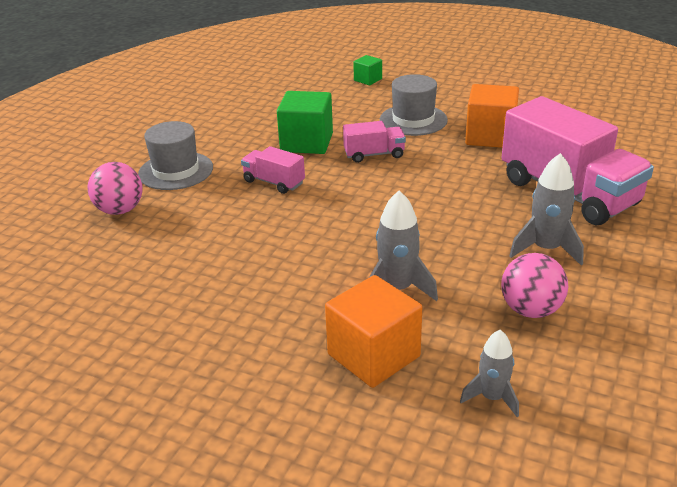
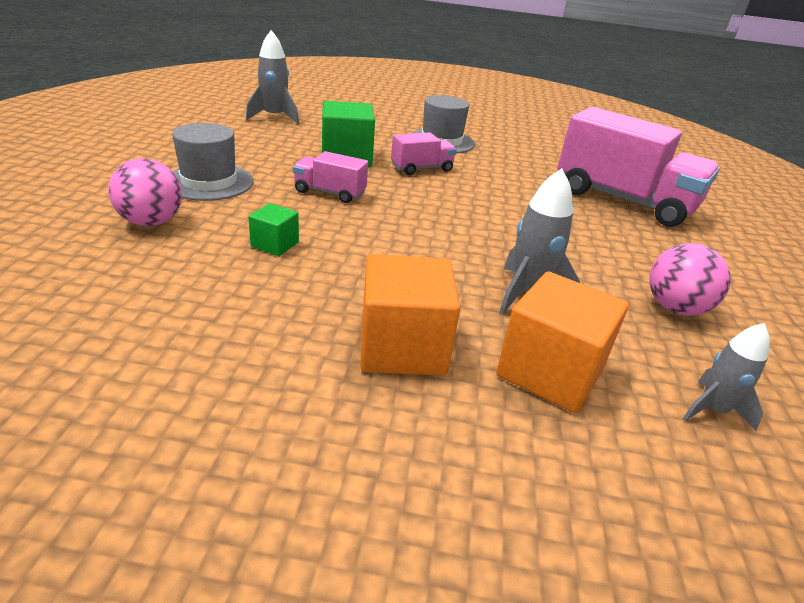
camera: 20 degrees left, 0 degrees up
(368, 80) = (378, 109): green cube -> green cube (275, 244)
(490, 136) = (521, 155): orange cube -> orange cube (402, 347)
(546, 249) = (643, 249): grey rocket -> grey rocket (274, 117)

